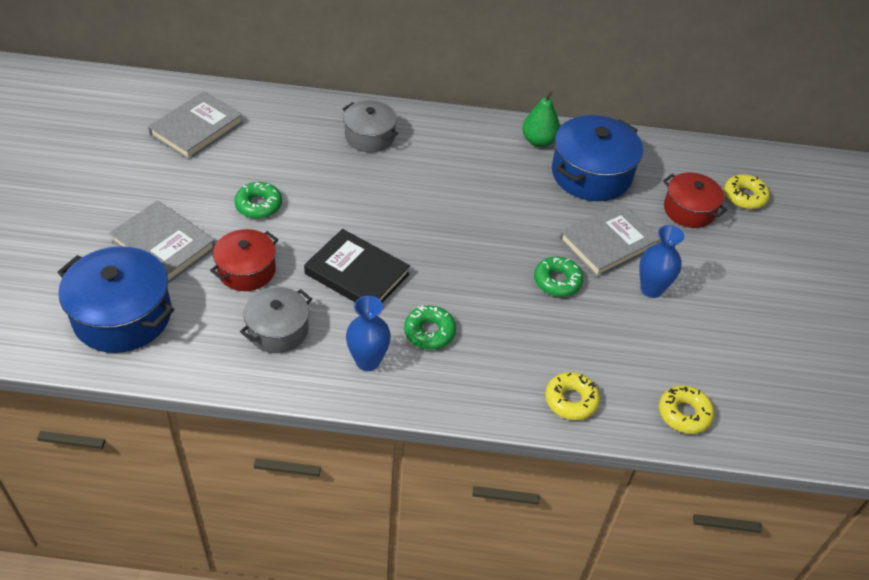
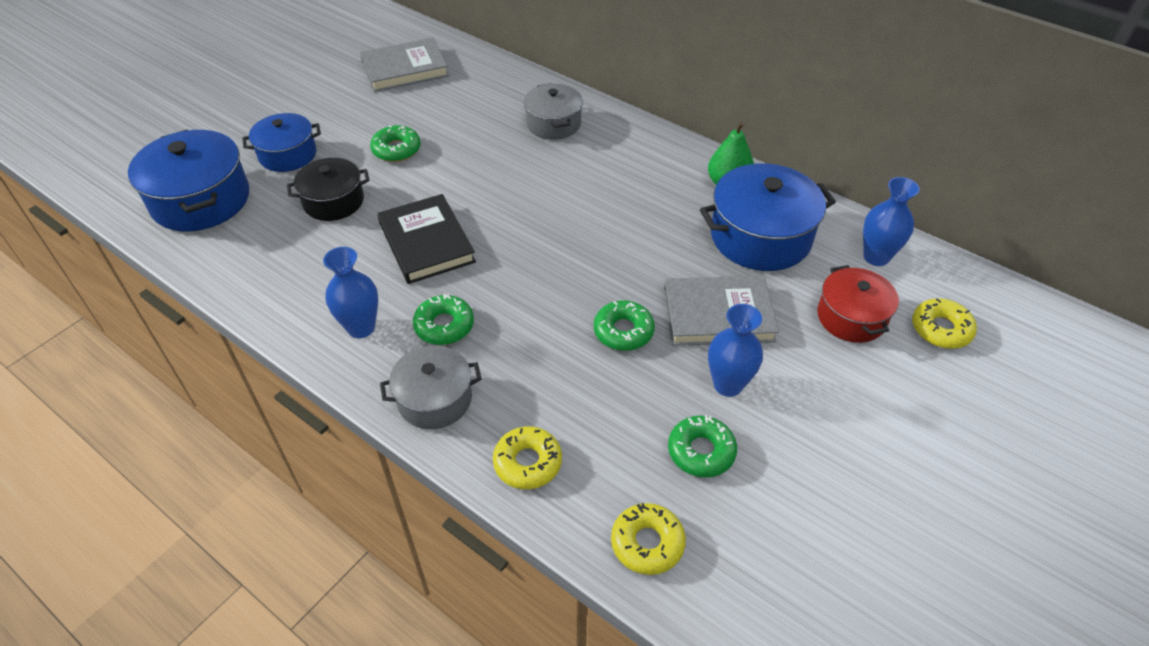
camera: 35 degrees right, 0 degrees up
(164, 245) = (288, 154): grey book -> blue pot
(247, 270) = (333, 201): red pot -> black pot
(278, 330) = (310, 264): grey pot -> grey pot (434, 399)
(669, 341) = (701, 451): none -> green donut
(673, 161) = (876, 257): none -> blue vase

